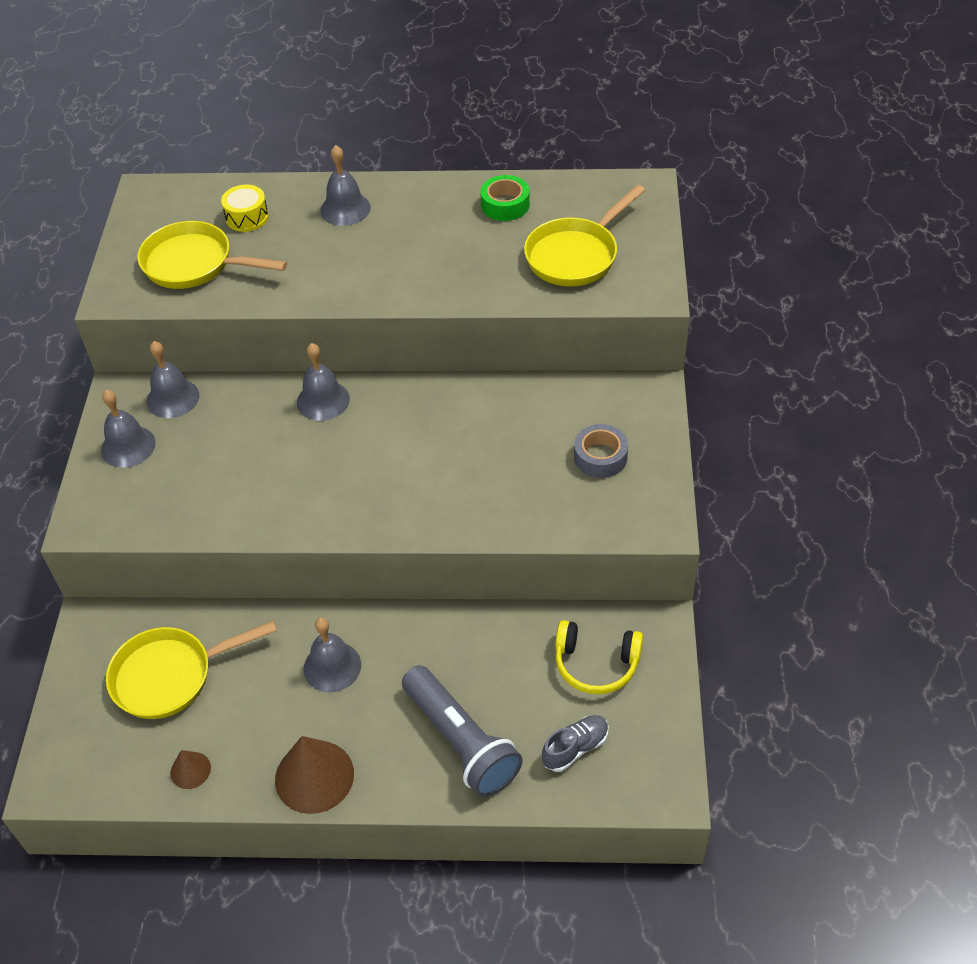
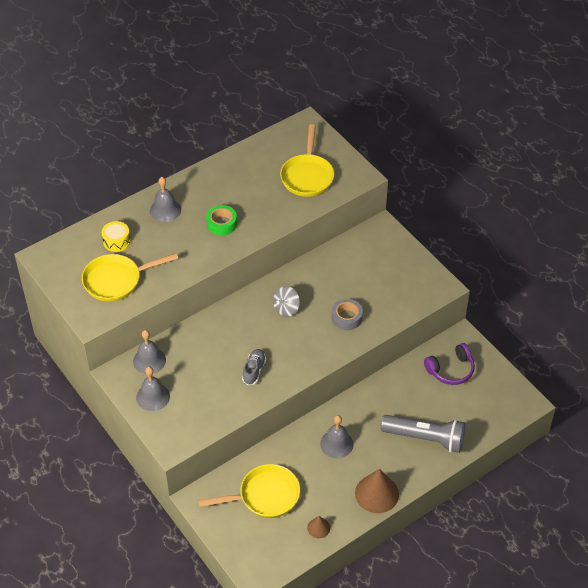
camera: 40 degrees left, 0 degrees up
(170, 676) = (264, 496): yellow pan -> yellow pan turned 135 degrees counterclockwise
(323, 400) = (229, 318): grey bell -> none
(408, 429) = (286, 308): none -> grey spinning top
(505, 205) = (246, 167): green tape -> green tape (222, 224)
(575, 748) = (475, 410): grey shoe -> grey shoe (254, 370)
(596, 664) = (451, 370): yellow headphones -> purple headphones
(600, 457) = (388, 271): grey tape -> grey tape (346, 318)

